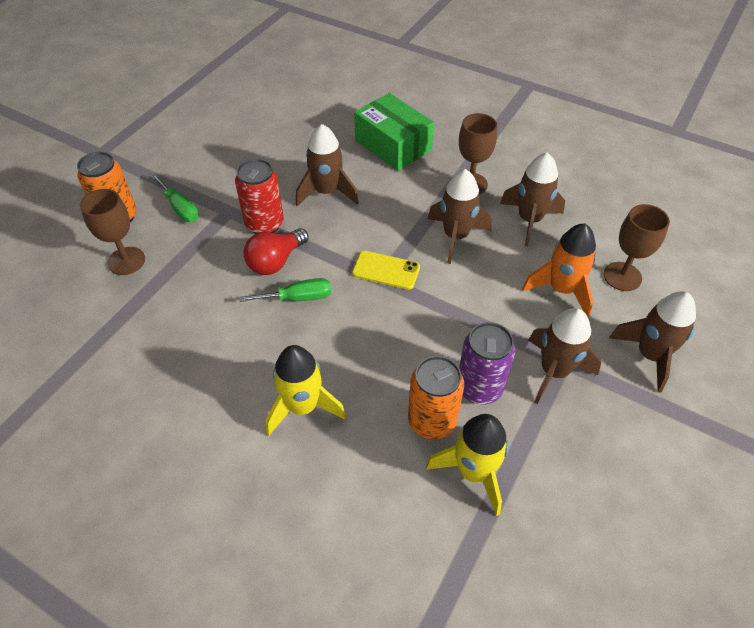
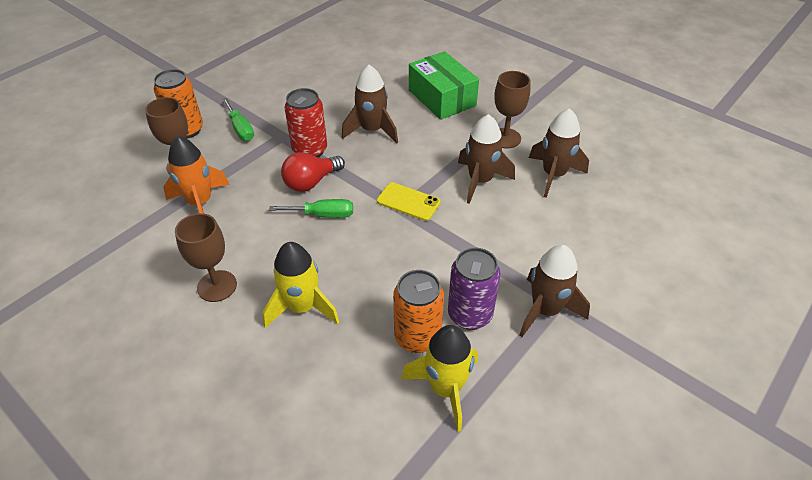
camera: 10 degrees right, 5 degrees down
(561, 289) = (570, 239): orange rocket -> orange rocket (200, 203)
(622, 276) = (632, 235): brown goblet -> brown goblet (217, 286)
(650, 355) = (644, 309): brown rocket -> none

